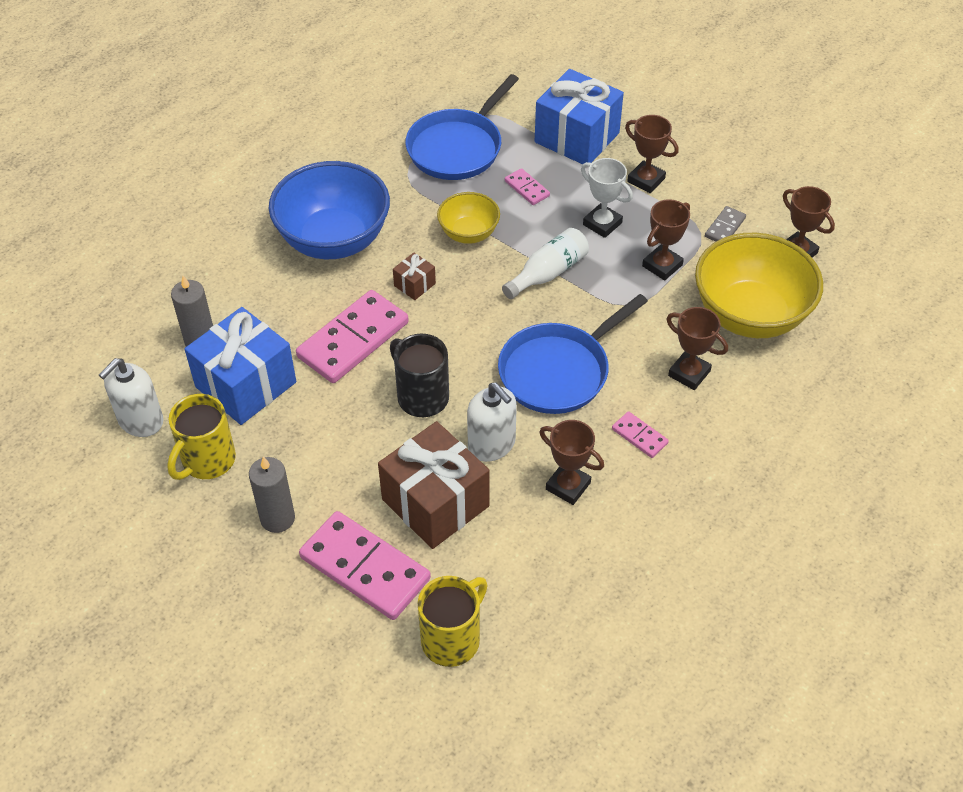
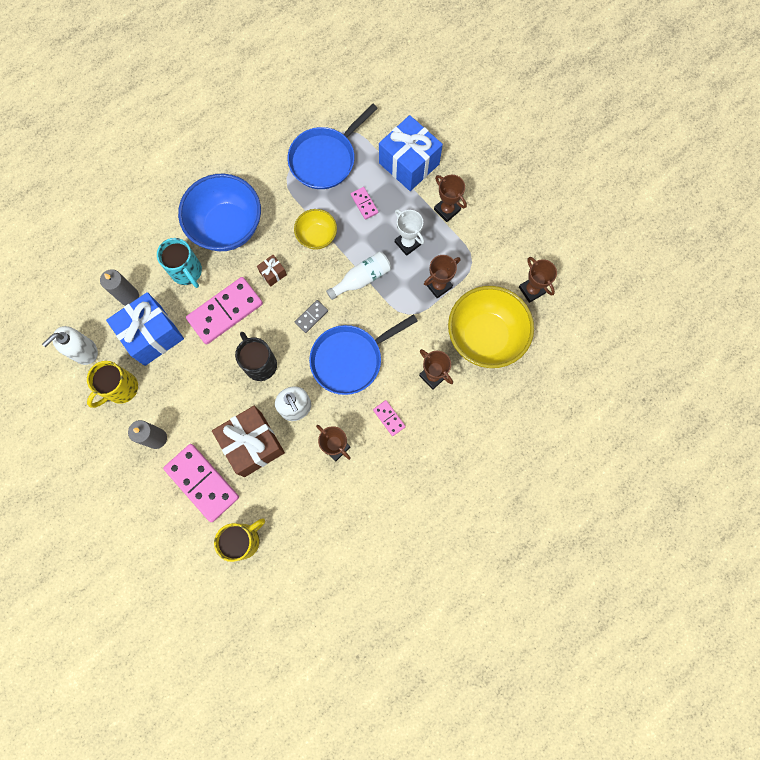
camera: 10 degrees right, 25 degrees up
(284, 300) = (187, 272): none -> turquoise mug
(725, 227) = (489, 260): grey domino -> grey domino (311, 317)

